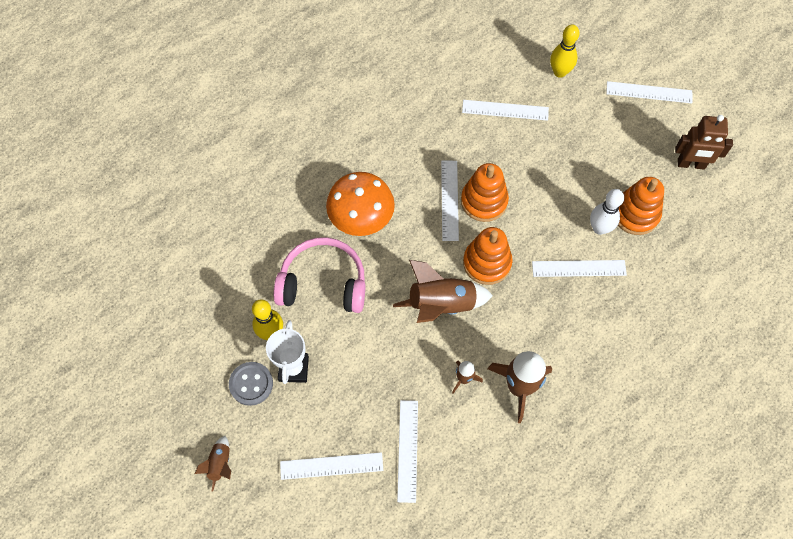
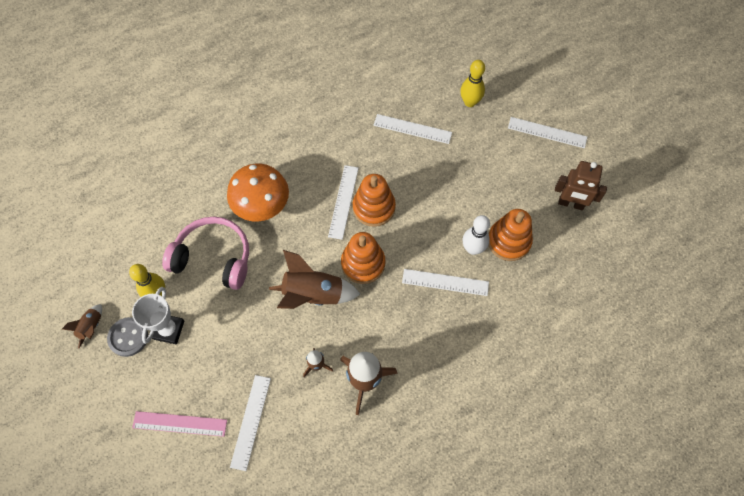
camera: 10 degrees right, 0 degrees up
(220, 464) = (83, 404): brown rocket -> brown rocket (91, 327)
(331, 466) = (180, 423): white ruler -> pink ruler

